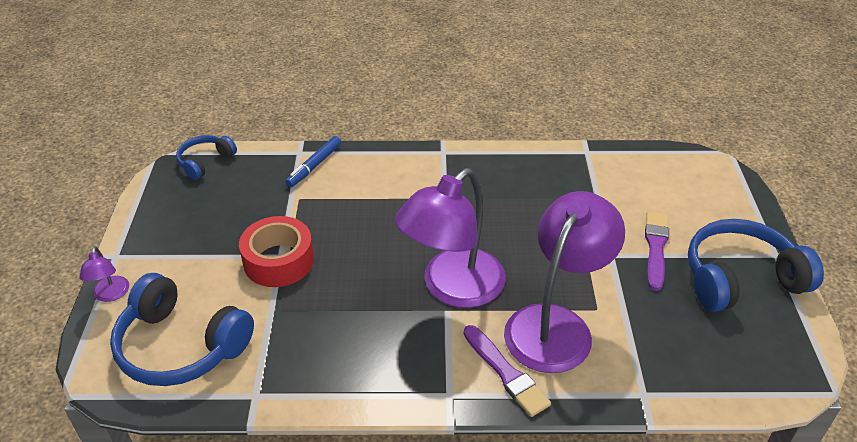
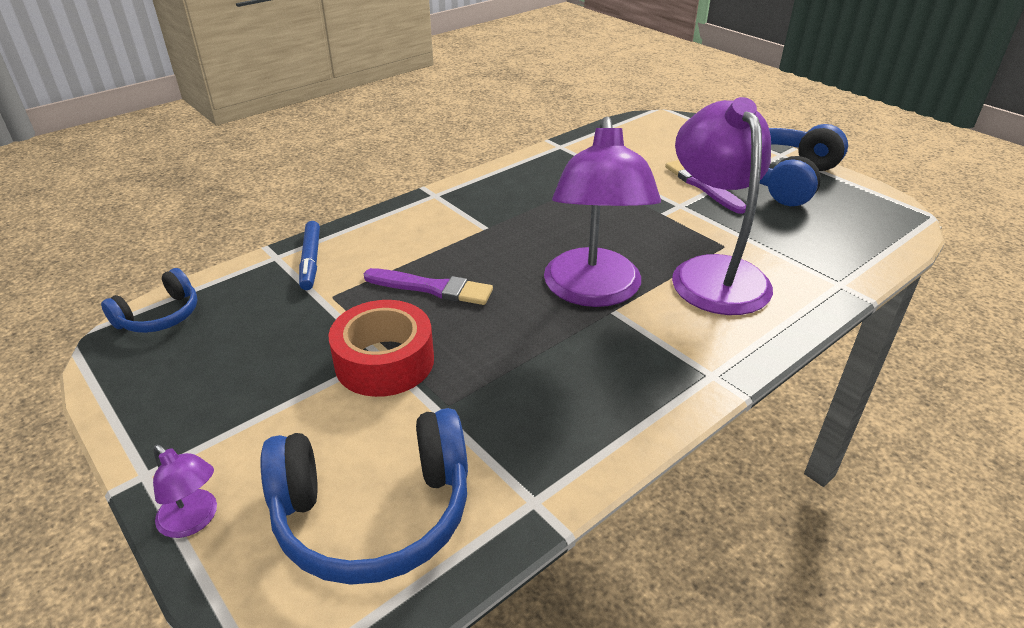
camera: 40 degrees left, 5 degrees down
(205, 162) = (160, 316): blue headphones -> blue headphones turned 135 degrees counterclockwise
(506, 373) = (729, 329): purple brush -> purple brush (432, 288)

